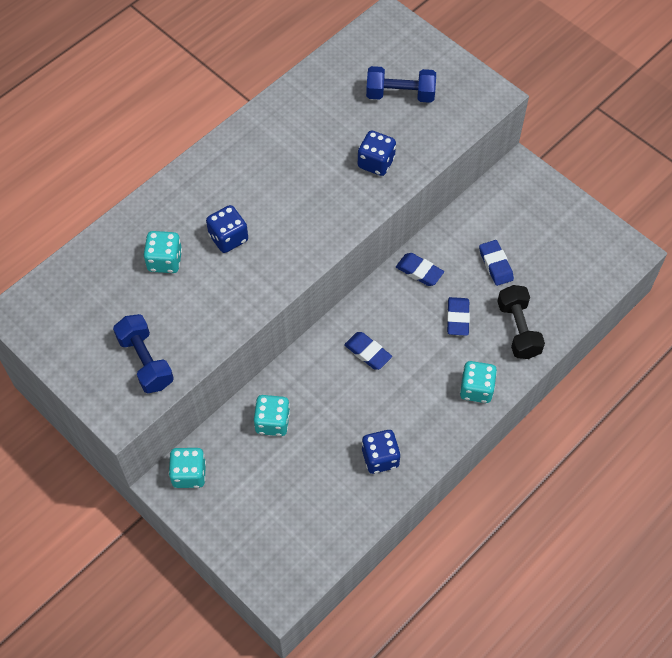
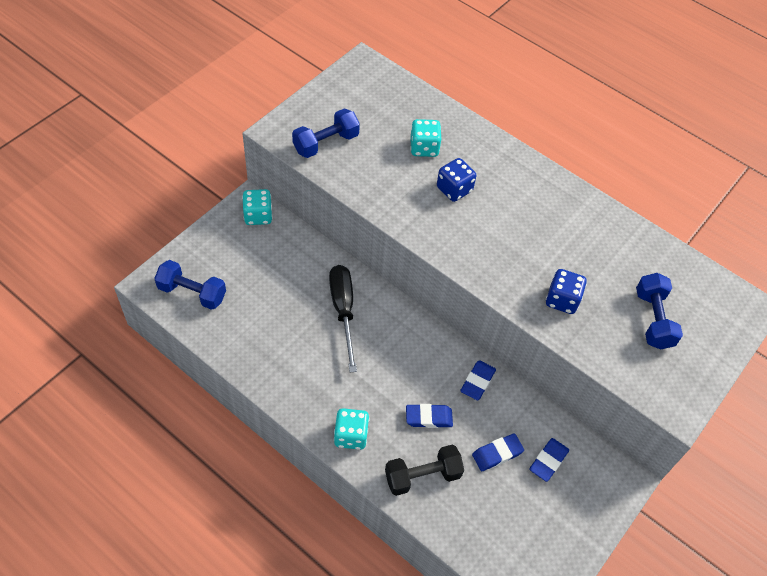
camera: 80 degrees right, 5 degrees down
(272, 422) = (307, 270): turquoise dice -> none
(295, 546) = (192, 293): none -> blue dumbbell
(329, 388) = (343, 311): none -> black screwdriver
(368, 352) = (382, 340): blue eraser -> blue eraser (548, 461)
(380, 458) = (275, 353): blue dice -> none

